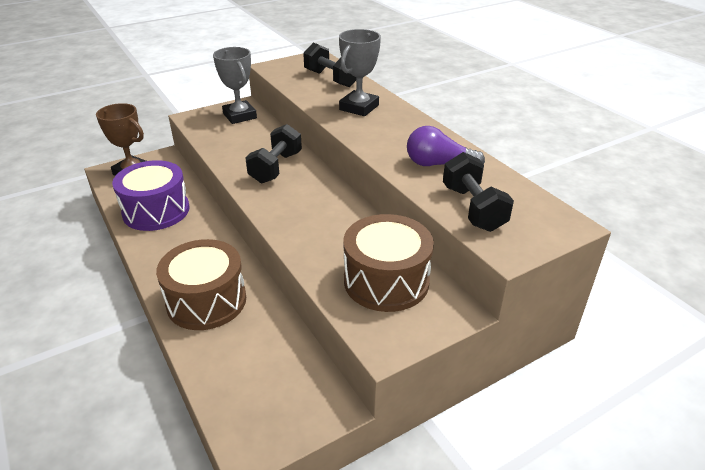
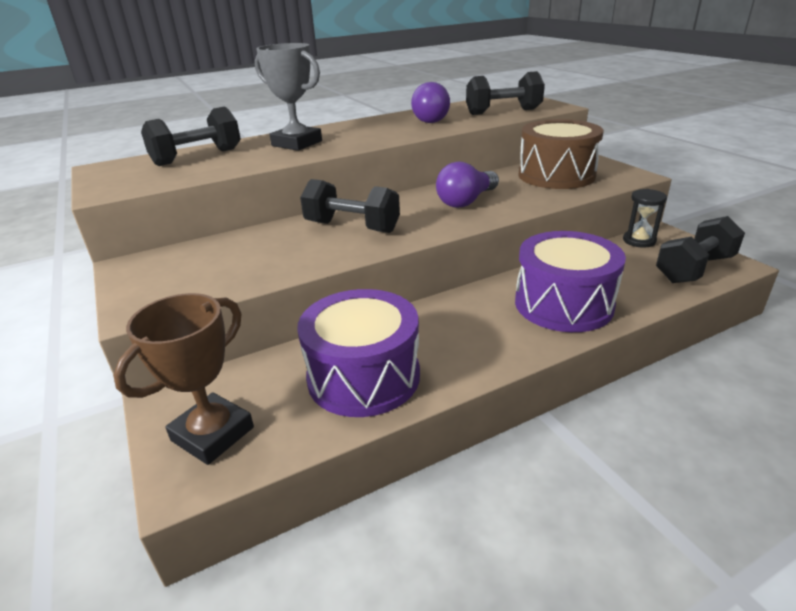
camera: 85 degrees left, 5 degrees down
(206, 301) = (563, 304): brown drum -> purple drum
(240, 116) = (172, 263): grey trophy -> none
(245, 408) = (694, 269): none -> black dumbbell
(317, 379) = (639, 241): none -> black hourglass
(318, 219) = (466, 201): none -> purple light bulb

